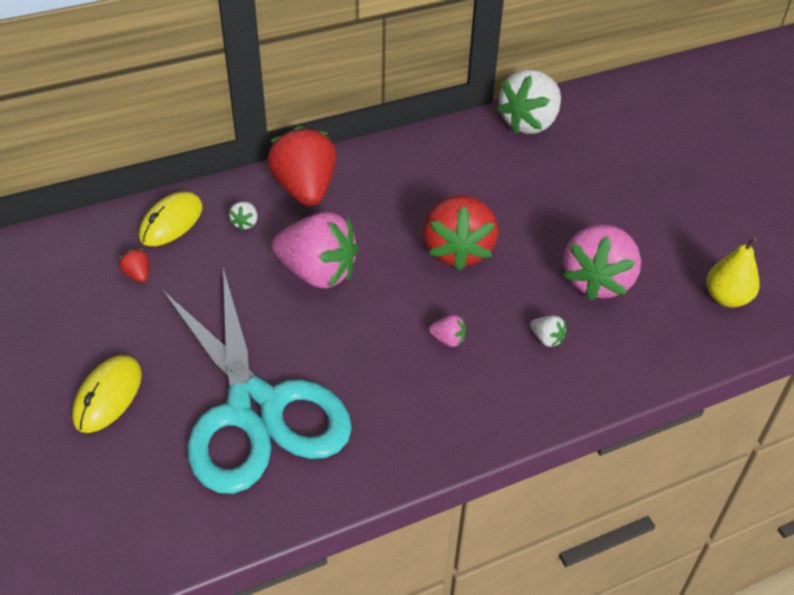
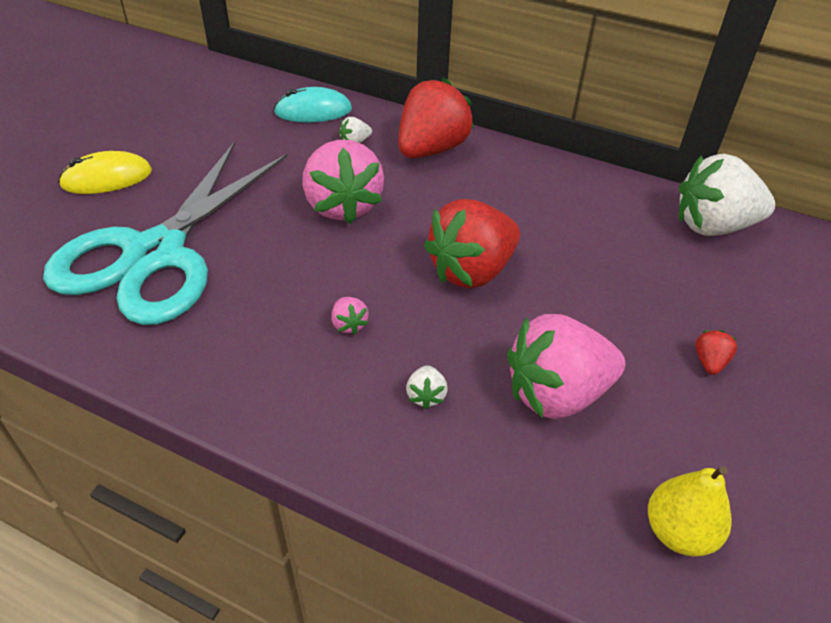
camera: 50 degrees right, 0 degrees up
(138, 275) = (242, 127): red strawberry -> red strawberry (709, 362)
(171, 222) = (313, 111): yellow mouse -> turquoise mouse

